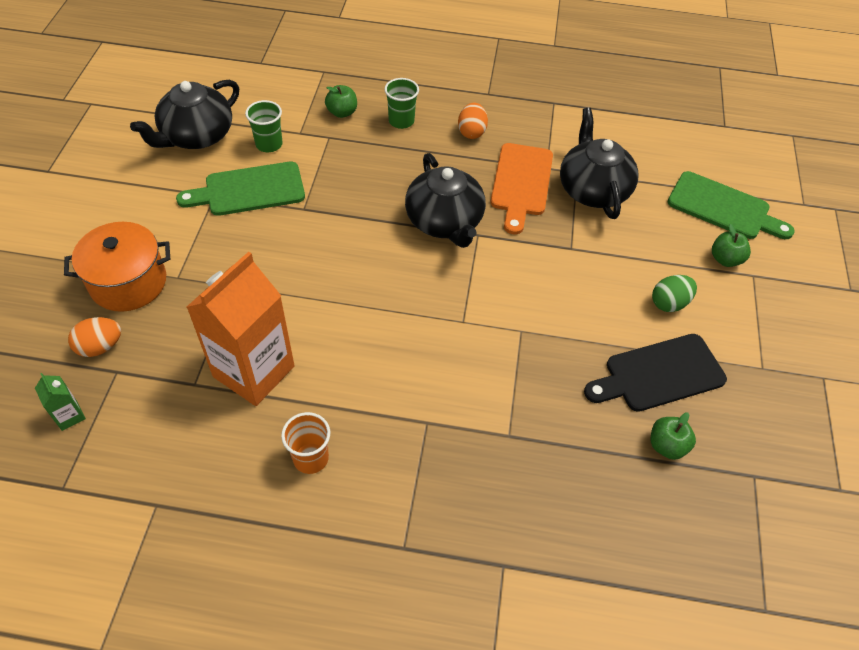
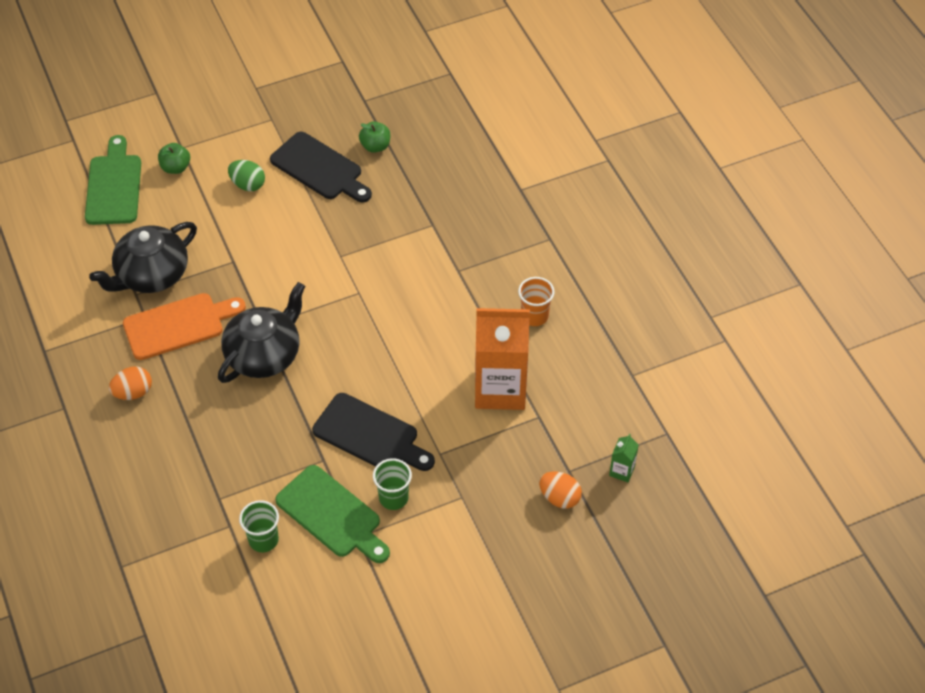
camera: 120 degrees left, 0 degrees up
(128, 282) = (493, 526): orange pot -> none
(196, 136) = (295, 608): black teapot -> none
(298, 249) = (370, 435): none -> black cutting board
(342, 112) = (176, 510): green apple -> none
(401, 121) = (155, 454): green cup -> green cup (393, 498)

